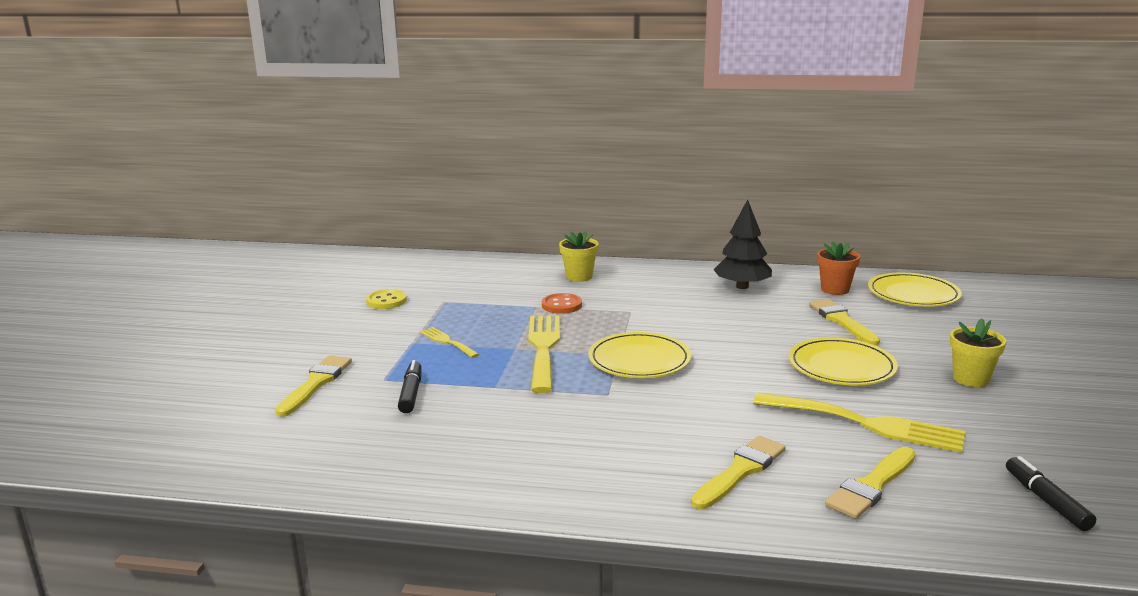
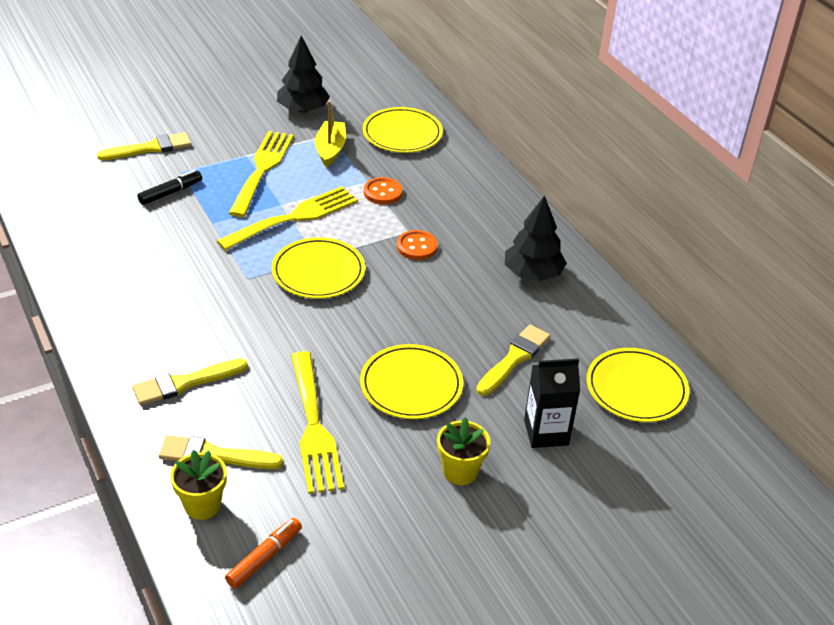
camera: 50 degrees right, 20 degrees up
(386, 301) = (303, 109): yellow button -> black tree
(447, 342) = (262, 169): yellow fork -> yellow fork, size x1.93
(467, 307) = (330, 150): none -> yellow boat
(492, 277) = (402, 134): none -> yellow plate
(579, 277) = (452, 176): yellow flower pot -> yellow flower pot (202, 505)
(655, 314) = (417, 247): none -> orange button
(740, 471) = (185, 383): yellow brush -> yellow brush turned 150 degrees clockwise
(835, 289) = (590, 333): orange flower pot -> none
(942, 335) = (546, 432): none -> black carton
(1046, 501) = (264, 557): black marker -> orange marker

